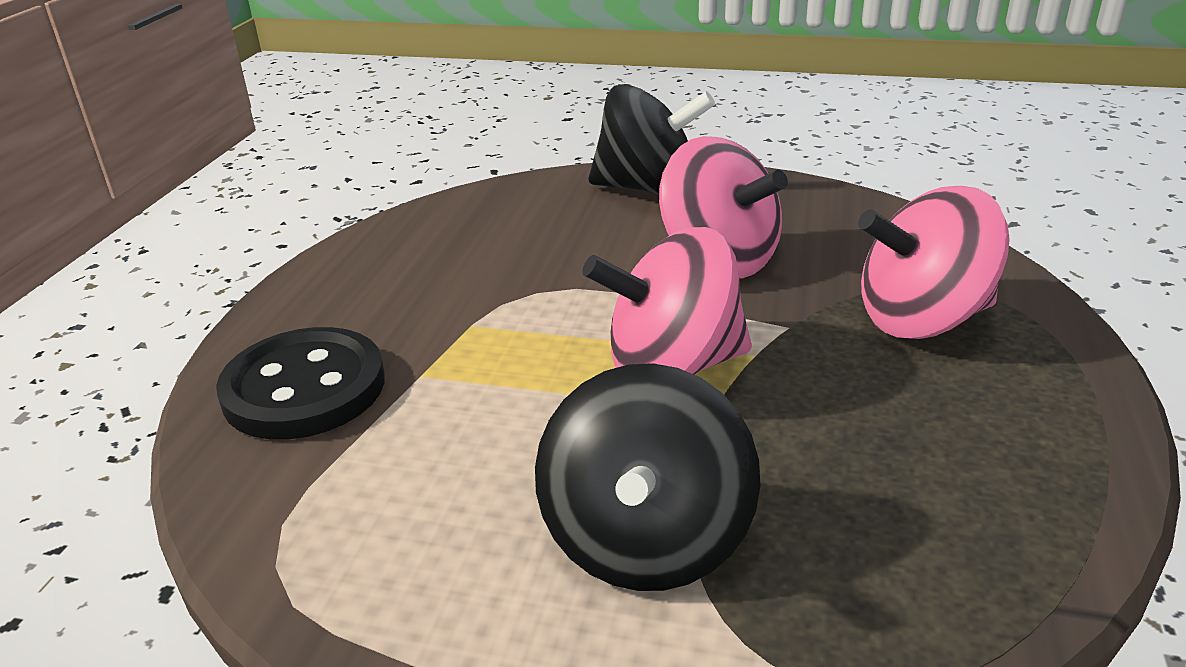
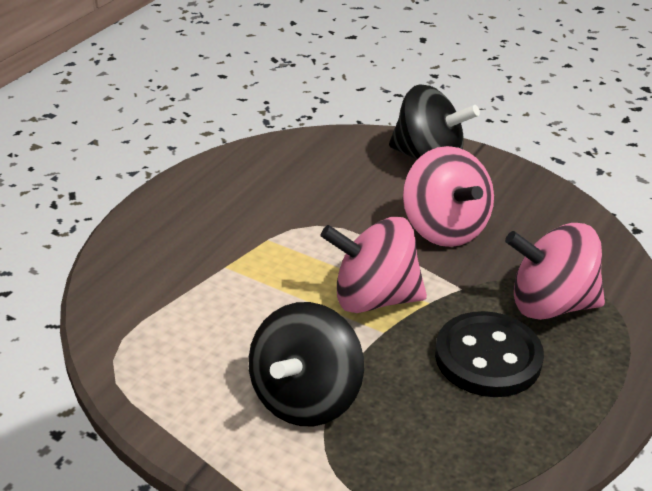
camera: 15 degrees right, 5 degrees up
(304, 388) = (157, 259): black button -> black button (488, 357)

